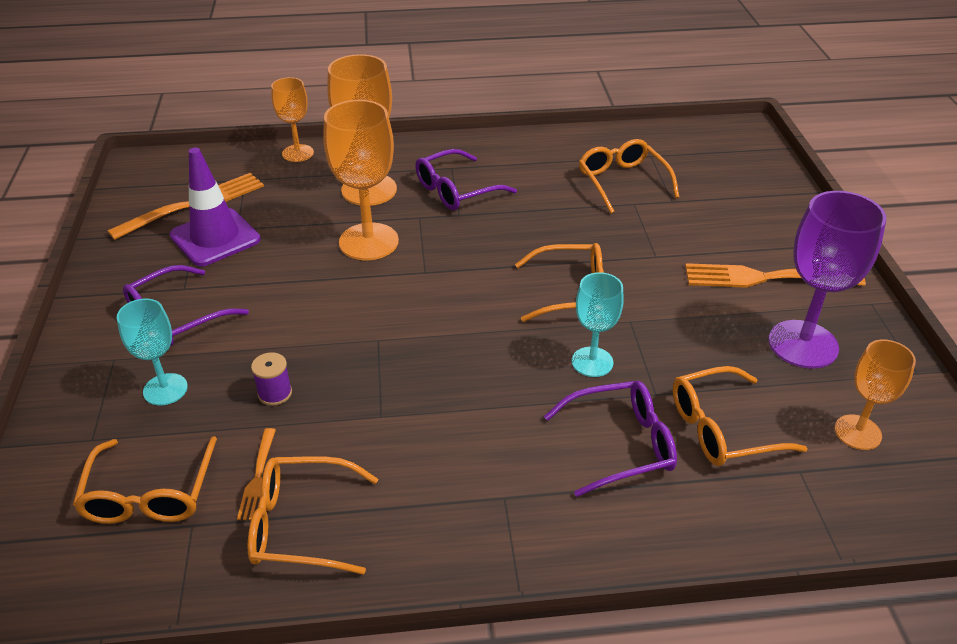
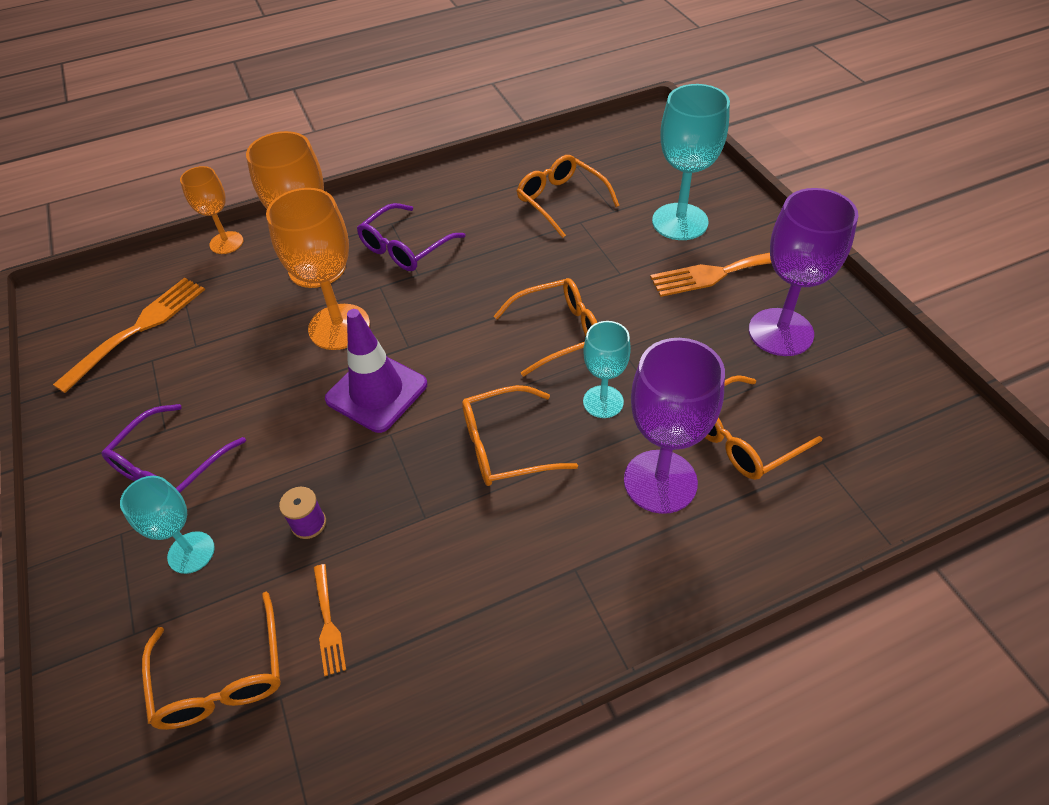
camera: 15 degrees left, 10 degrees up
(215, 238) = (176, 362): purple traffic cone -> purple traffic cone (376, 392)
(301, 524) = (391, 660): orange glasses -> orange glasses (505, 446)
(621, 444) = (660, 481): purple glasses -> purple goblet
(736, 224) = (680, 222): none -> turquoise goblet
(857, 432) = (856, 408): orange goblet -> none

